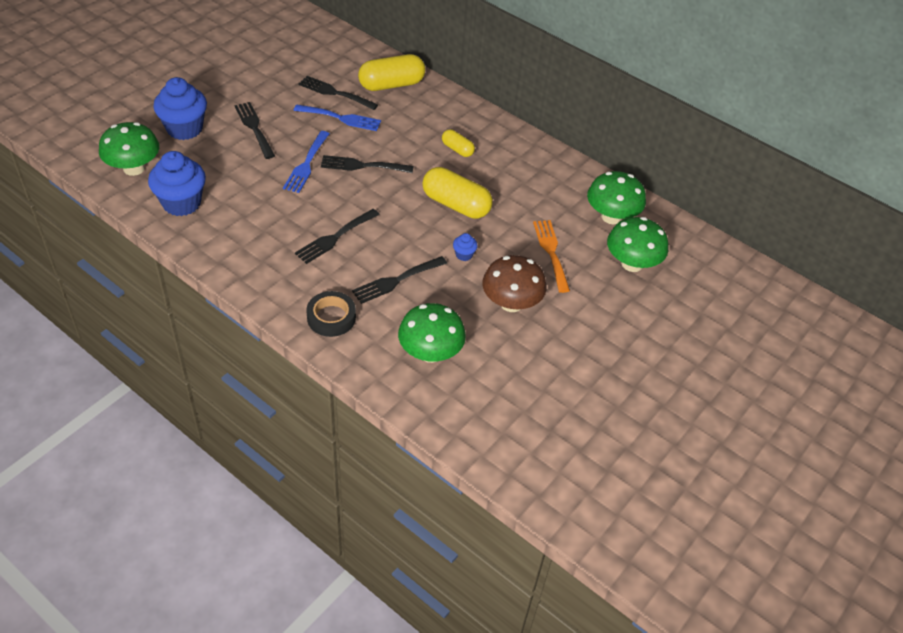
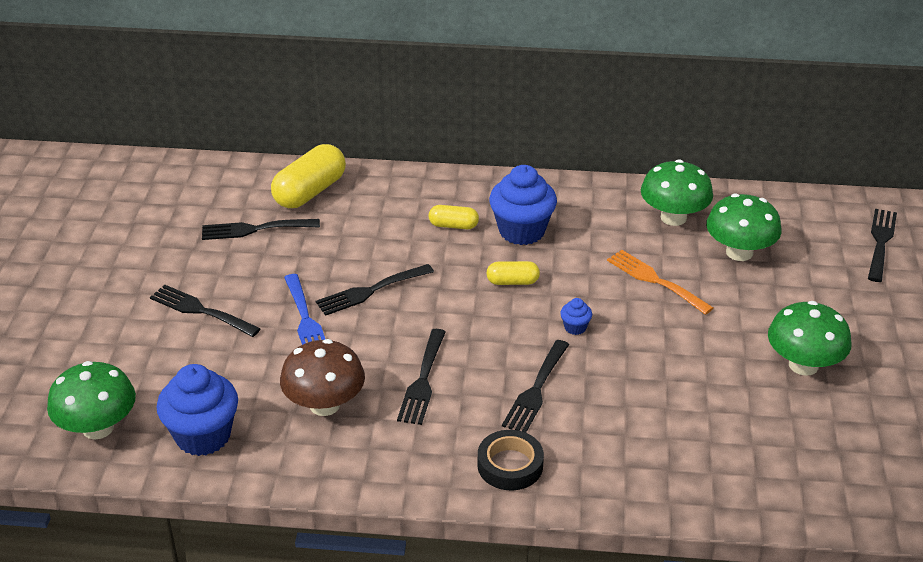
camera: 30 degrees left, 10 degrees down
(184, 129) = (114, 352): blue cupcake -> blue cupcake (521, 231)
(341, 118) = (291, 253): blue fork -> none
(430, 353) = (648, 442): green mushroom -> green mushroom (803, 365)
(456, 205) = (512, 282): yellow capsule -> yellow capsule, size x0.54
(511, 303) = (672, 350): brown mushroom -> brown mushroom (324, 405)
(748, 310) = (880, 242): none -> black fork

